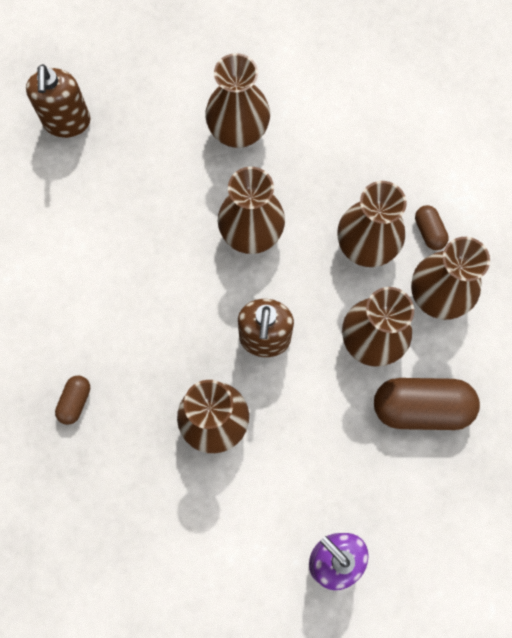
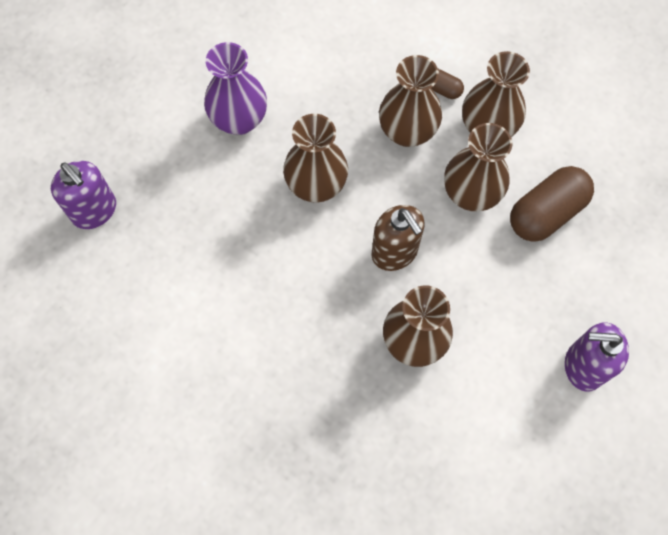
camera: 40 degrees left, 5 degrees down
(67, 122) = (94, 211): brown soap dispenser -> purple soap dispenser
(75, 401) = (295, 414): brown capsule -> none
(238, 132) = (239, 120): brown vase -> purple vase

